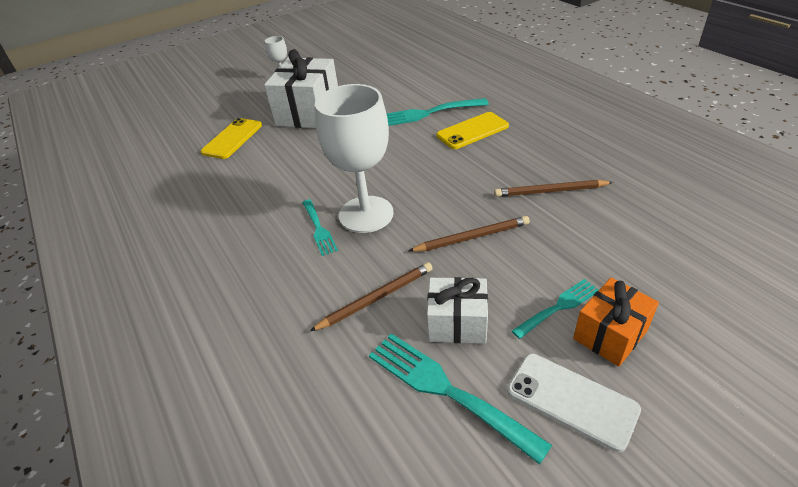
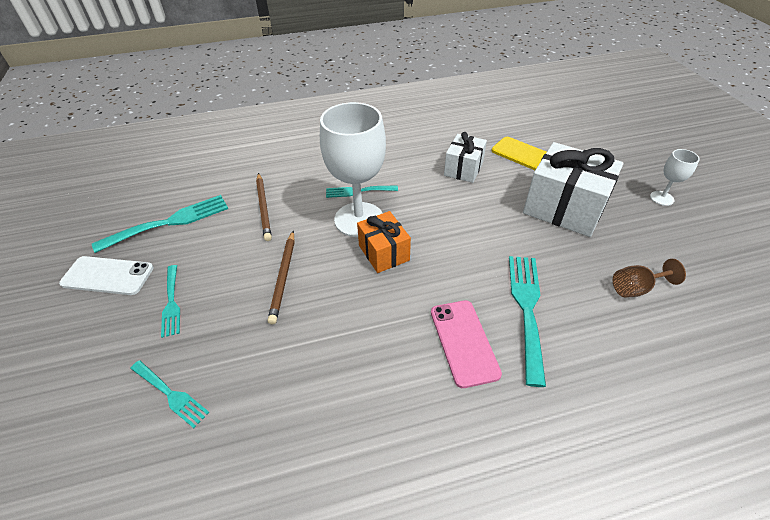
camera: 105 degrees right, 5 degrees up
(384, 82) = (636, 288): none -> brown goblet
(457, 323) = (209, 241): white gift -> white gift (463, 169)
(472, 131) = (464, 342): yellow phone -> pink phone
(550, 191) = (303, 368): brown pencil -> none
(571, 400) = (108, 276): white phone -> white phone turned 45 degrees clockwise
(610, 334) = (123, 322): orange gift -> orange gift (384, 253)
(636, 253) = (171, 394): none -> turquoise fork

